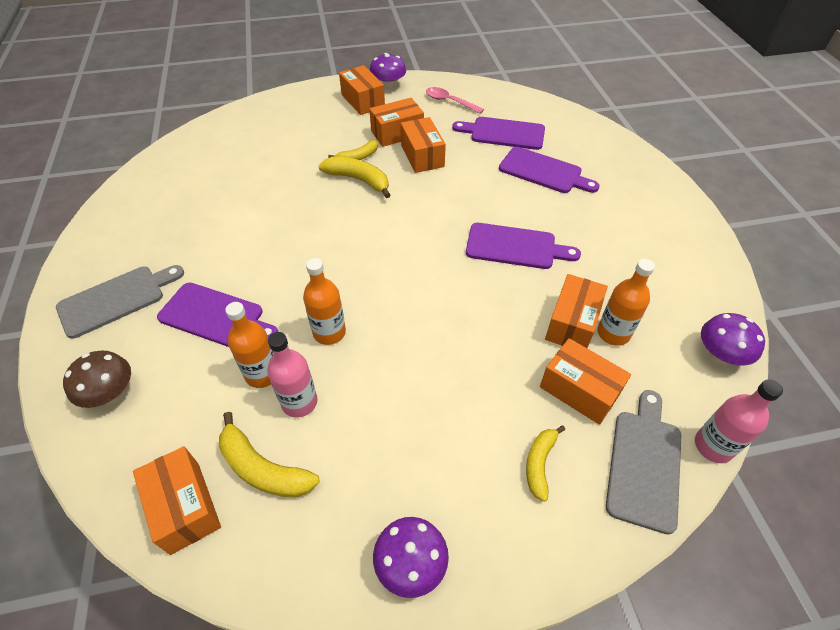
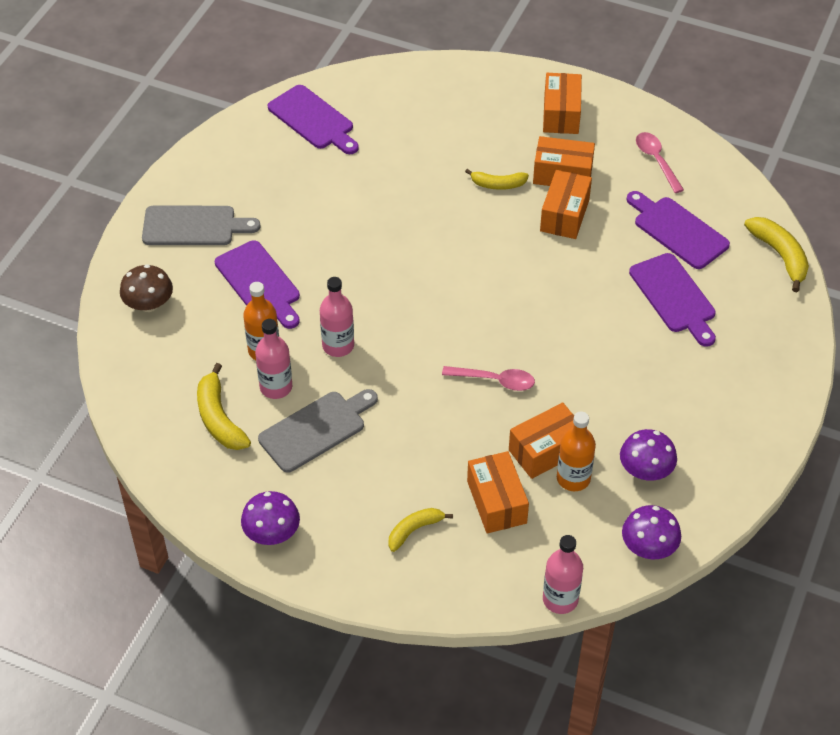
camera: 35 degrees right, 0 degrees up
(185, 507) = (154, 413): orange box -> none
(329, 332) = (338, 345): orange bottle -> pink bottle
(359, 180) = (478, 211): yellow banana -> yellow banana (780, 255)
(388, 86) = (606, 106): purple mushroom -> purple mushroom (645, 470)
(481, 291) = (494, 380): none -> pink spoon
(515, 247) = (565, 358): purple cutting board -> purple cutting board (313, 120)
(644, 463) = (493, 577): grey cutting board -> grey cutting board (316, 429)

